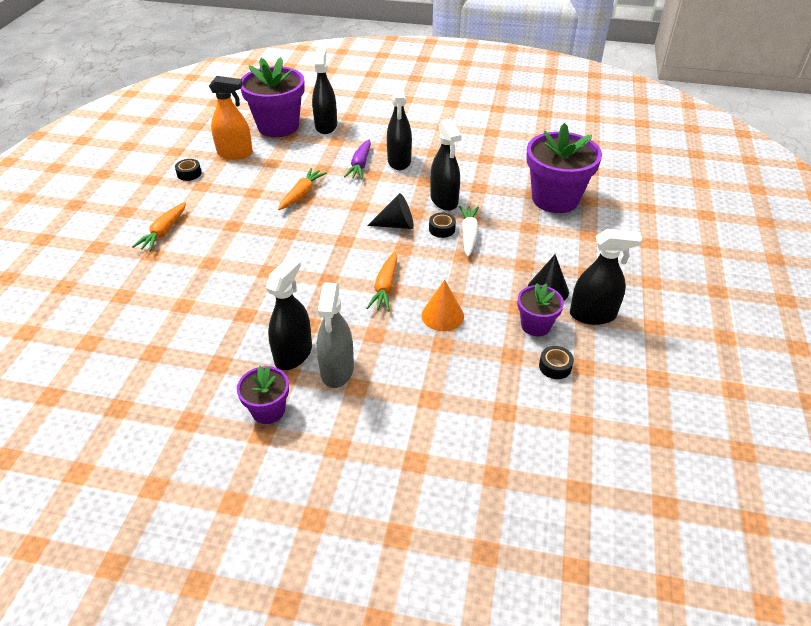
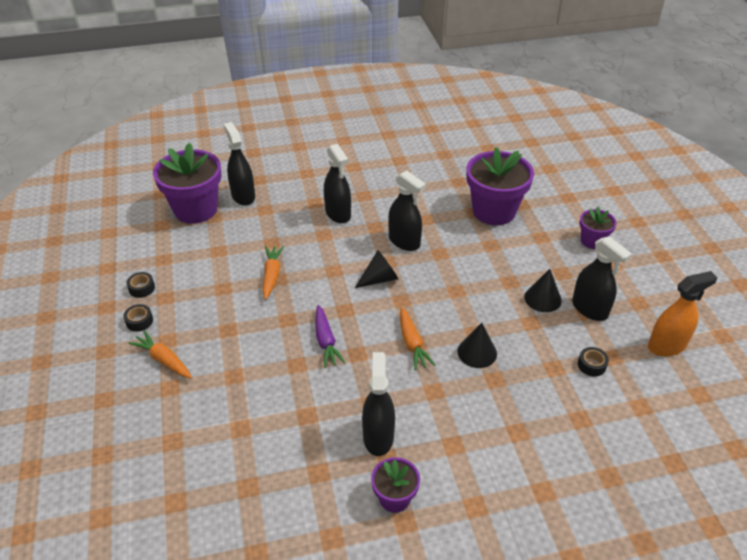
camera: 25 degrees left, 0 degrees up
(164, 232) = (163, 360): orange carrot -> orange carrot turned 135 degrees clockwise
(235, 154) = (173, 252): orange spray bottle -> orange spray bottle (666, 346)
(337, 370) = (426, 436): grey spray bottle -> none
(360, 165) = (305, 228): purple carrot -> purple carrot (326, 341)
(442, 229) = (421, 270): black tape -> black tape (139, 321)
(442, 315) = (477, 352): orange cone -> black cone
(468, 235) = (447, 268): white carrot -> none
(535, 325) = (554, 334): purple flower pot -> purple flower pot (592, 241)
(592, 315) = (589, 309): black spray bottle -> black spray bottle turned 75 degrees clockwise

